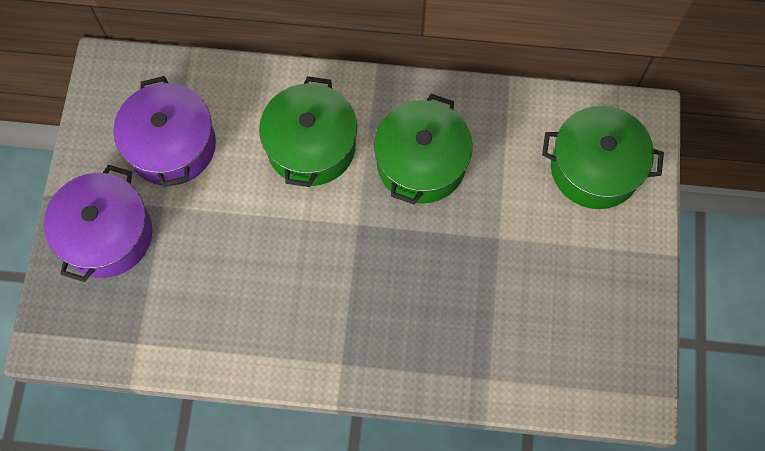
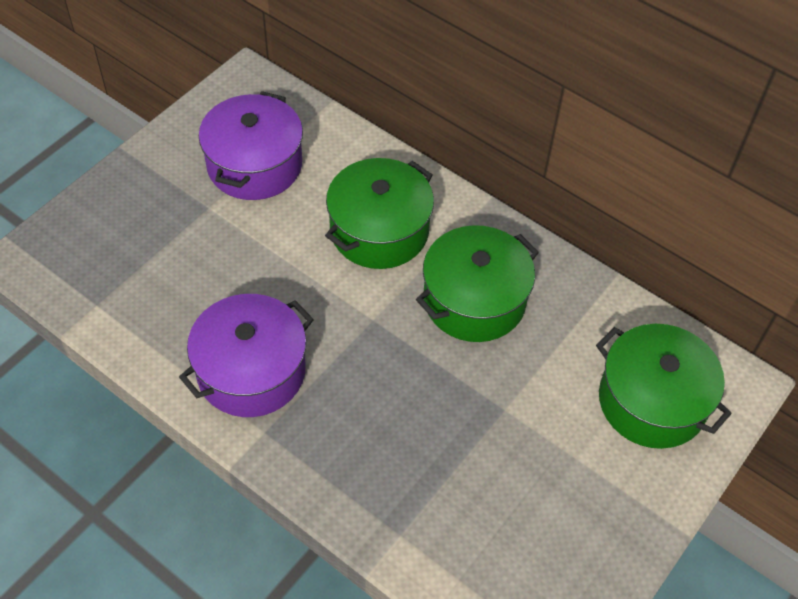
camera: 30 degrees right, 15 degrees down
(107, 234) = (143, 204): purple pot -> purple pot (251, 371)

